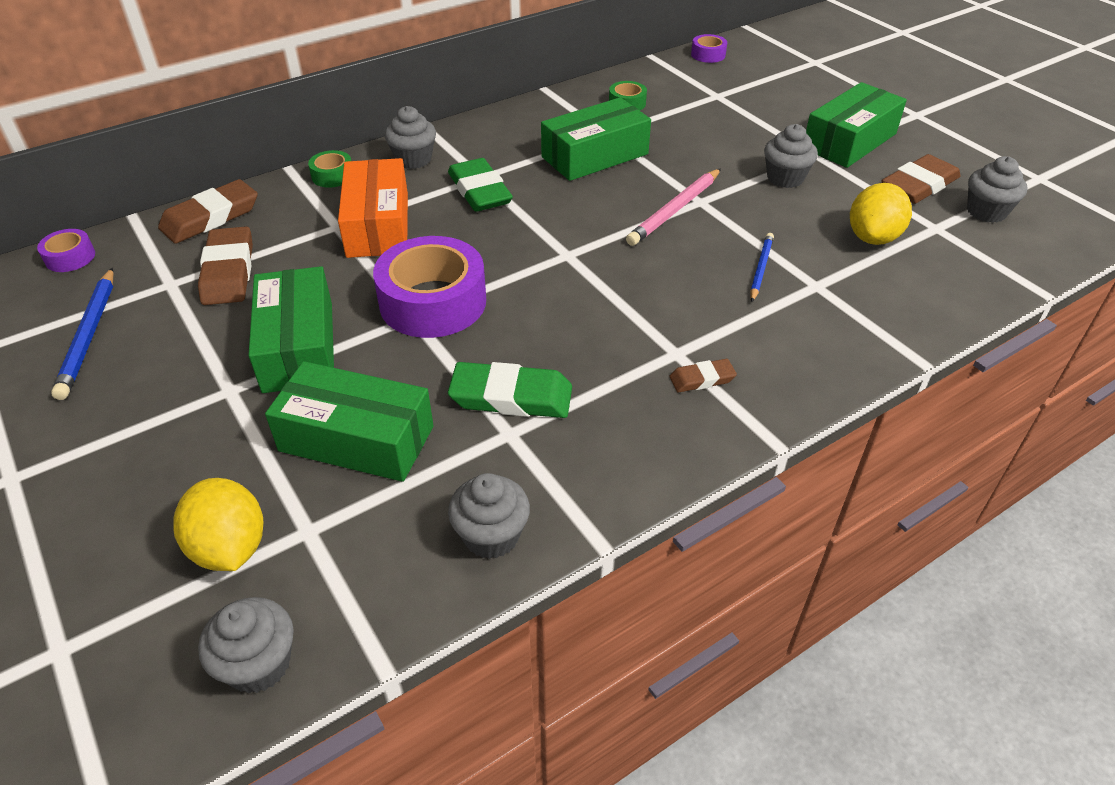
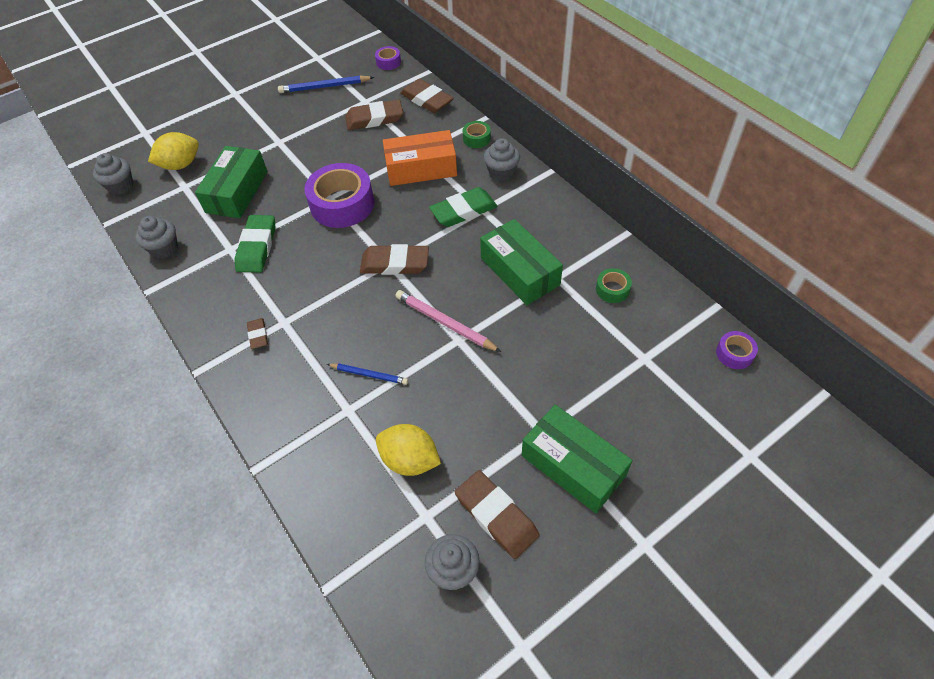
camera: 90 degrees right, 10 degrees up
(298, 346) = (308, 158): green box -> none
(569, 249) = (395, 263): none -> brown eraser
(785, 178) = (498, 402): grey cupcake -> none

